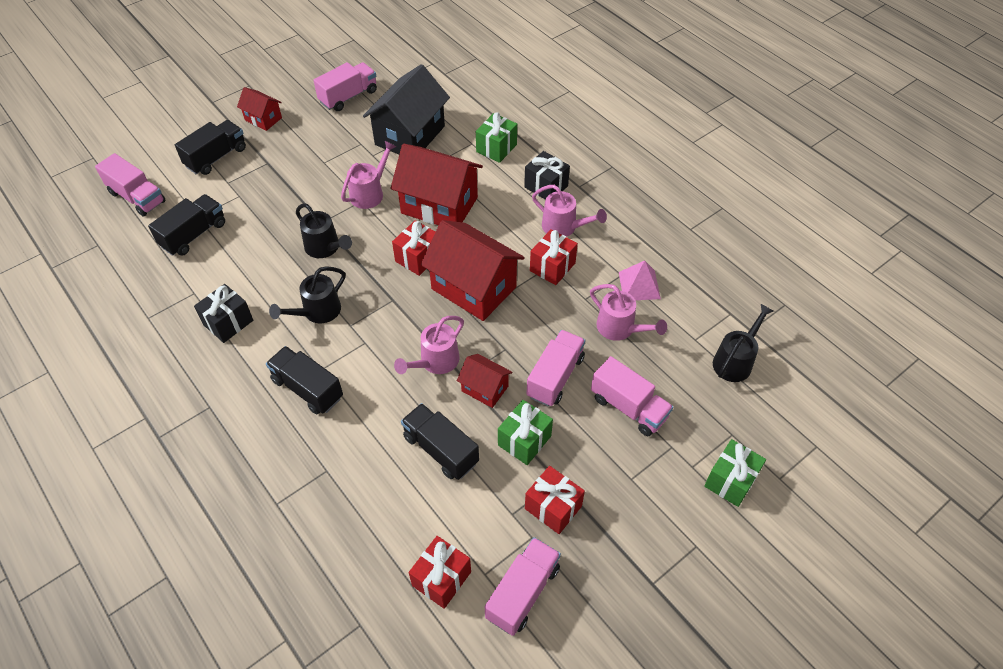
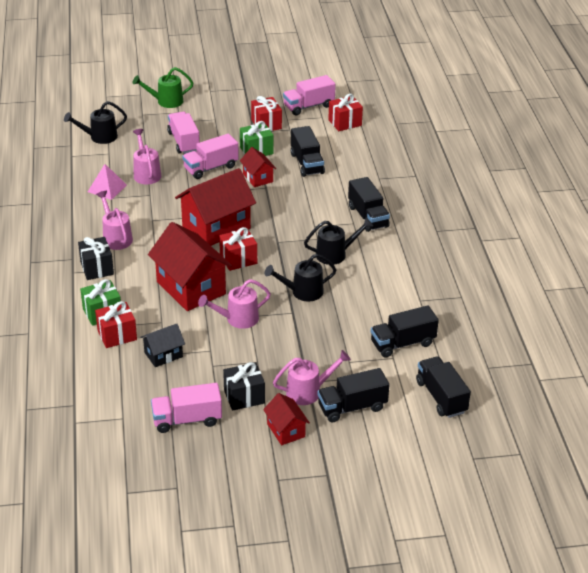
camera: 150 degrees left, 15 degrees down
(137, 197) = (441, 397): pink truck -> black truck
(228, 322) = (402, 271): black gift -> black gift (244, 397)
(325, 248) = (302, 292): black watering can -> black watering can turned 90 degrees counterclockwise
(410, 135) = (163, 354): black house -> black house, size x0.51
(435, 362) = (277, 200): pink watering can -> pink watering can (309, 391)
(473, 288) = (216, 227): red house -> red house turned 75 degrees clockwise
(552, 267) = (151, 218): red gift -> red gift (117, 335)
(730, 481) = (166, 101): green gift -> green watering can

